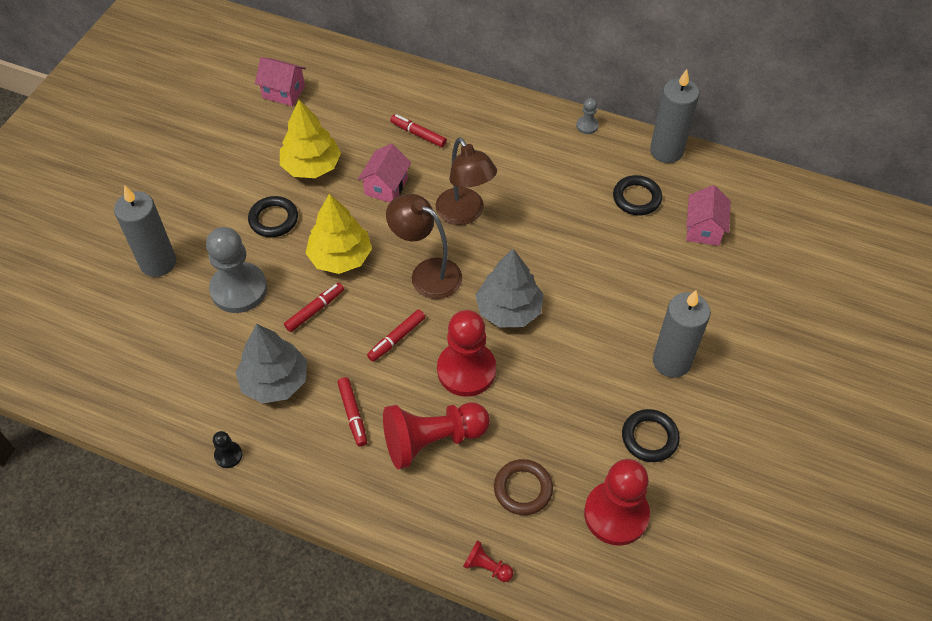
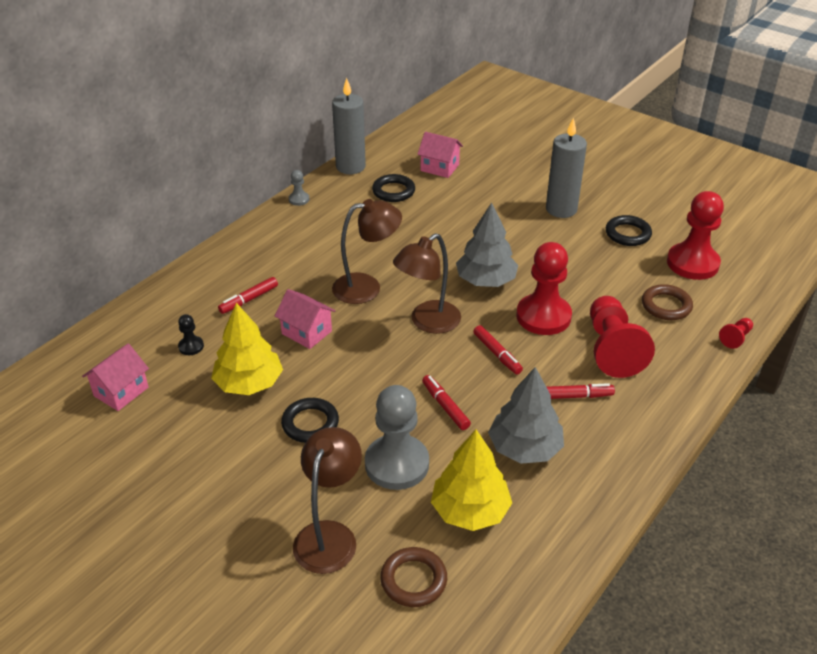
camera: 75 degrees left, 15 degrees down
(121, 326) = (413, 580): none -> brown ring
(158, 263) = (329, 535): grey candle -> brown lamp
(228, 455) = (607, 495): black pawn -> black pawn (191, 346)
(340, 257) = (384, 378): yellow tree -> yellow tree (470, 510)

